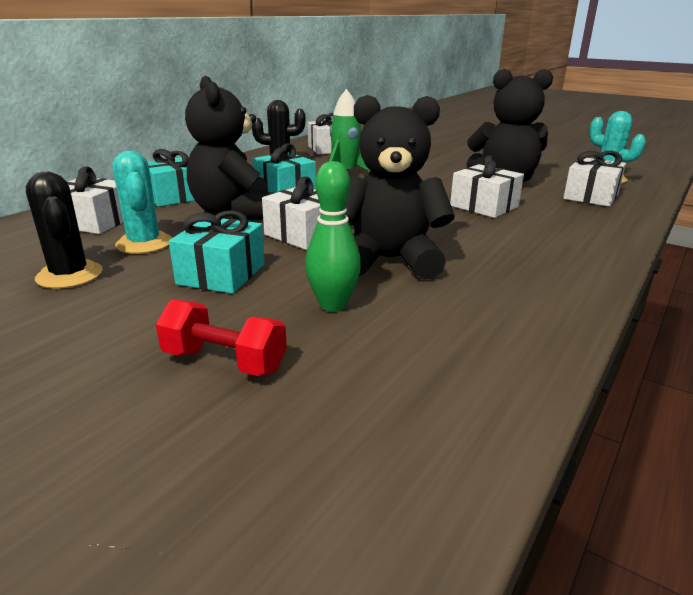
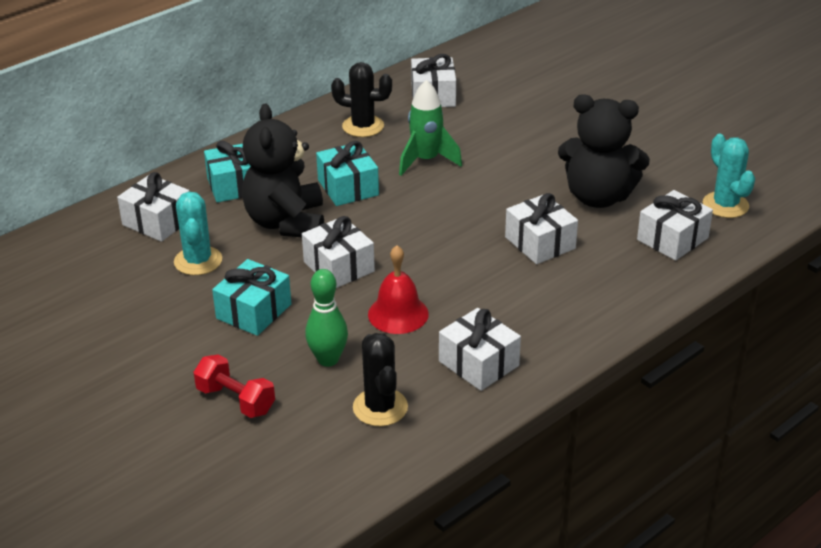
camera: 15 degrees right, 10 degrees up
(69, 275) = (137, 295): black cactus -> black cactus (380, 407)
(389, 260) = (398, 314): black teddy bear -> red bell
(511, 289) = (478, 363): none -> white gift

